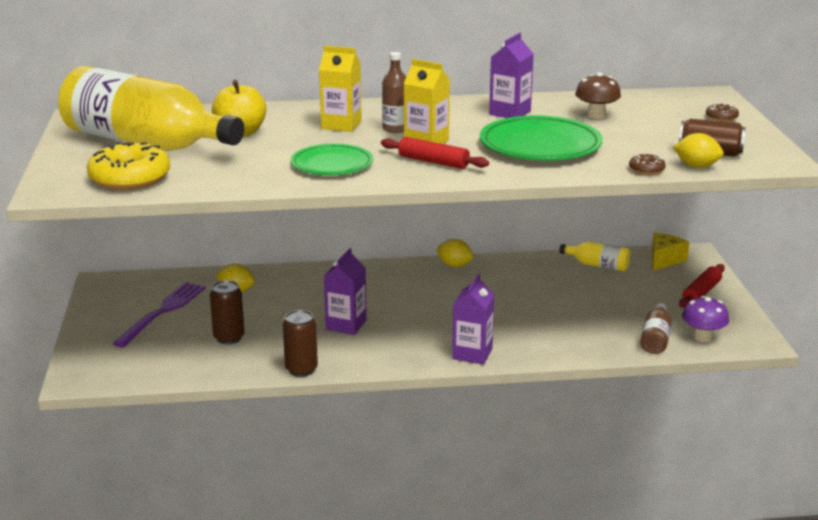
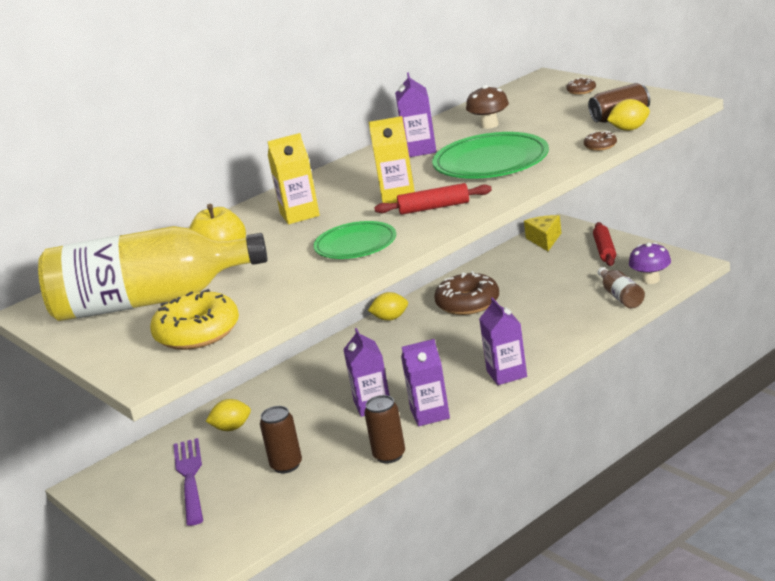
camera: 30 degrees left, 0 degrees up
(373, 354) = (430, 414): none -> purple carton
(395, 129) = (352, 198): brown bottle -> none
(527, 282) = (468, 303): none -> brown donut
(597, 265) = (502, 266): yellow bottle -> none

